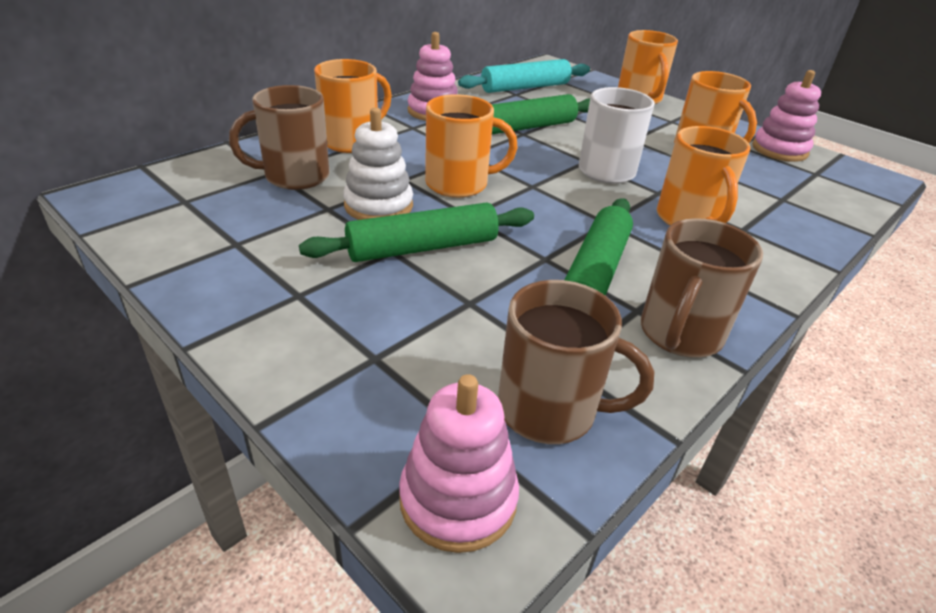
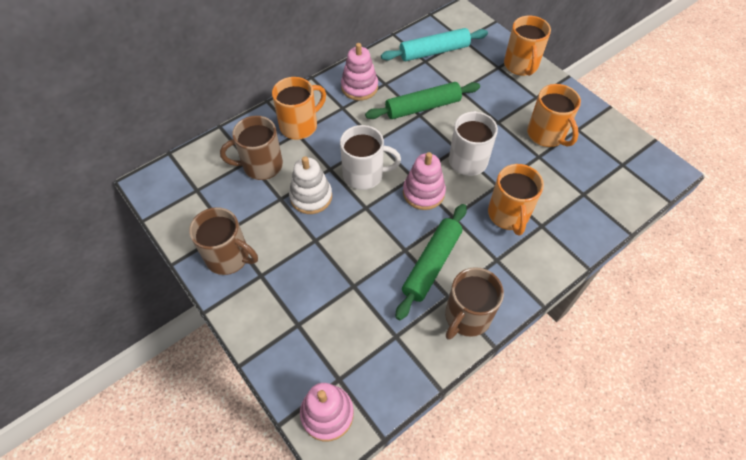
camera: 10 degrees right, 20 degrees up
(422, 247) = (333, 237): green rolling pin -> none
(459, 184) = (364, 175): orange mug -> white mug
(550, 410) = (381, 366): brown mug -> brown mug (229, 257)
(779, 150) = (607, 135): pink stacking toy -> pink stacking toy (423, 193)

